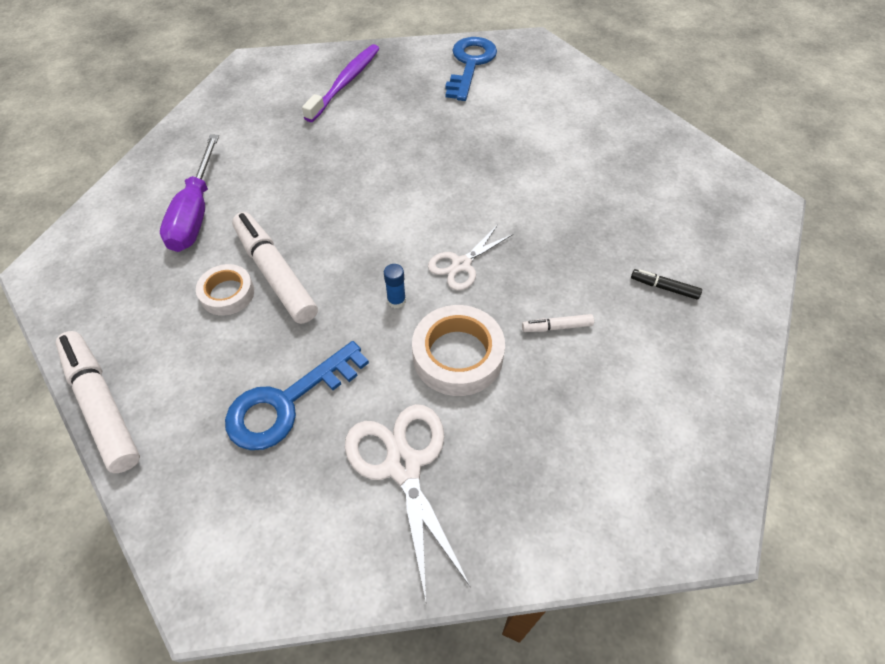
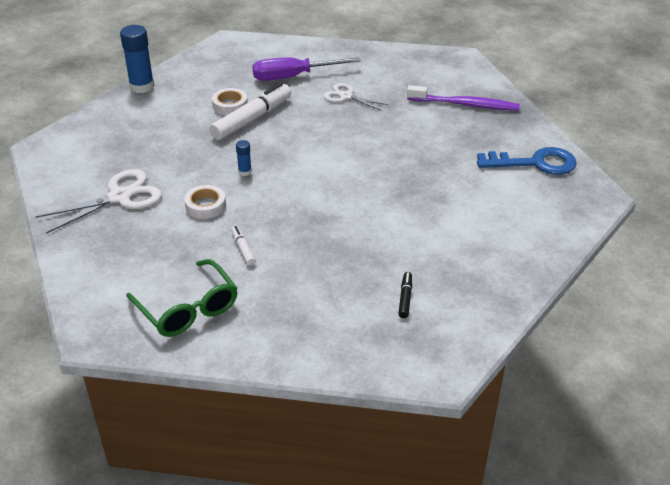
camera: 75 degrees right, 15 degrees down
(102, 405) = (142, 86): white marker -> blue glue stick
(287, 403) = (155, 145): blue key -> none
(458, 355) = (205, 206): white tape -> white tape, size x0.63
(461, 265) = (287, 195): white scissors -> white scissors (345, 96)
(663, 402) = (188, 309): none -> green glasses
(664, 287) = (301, 304): black marker -> black marker (405, 298)

